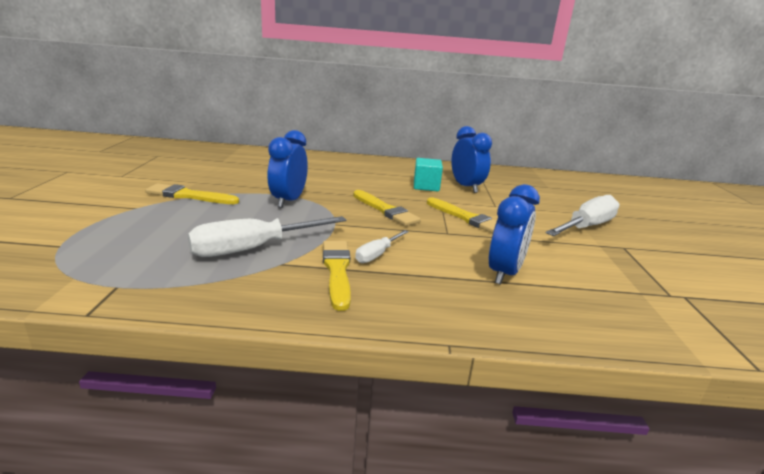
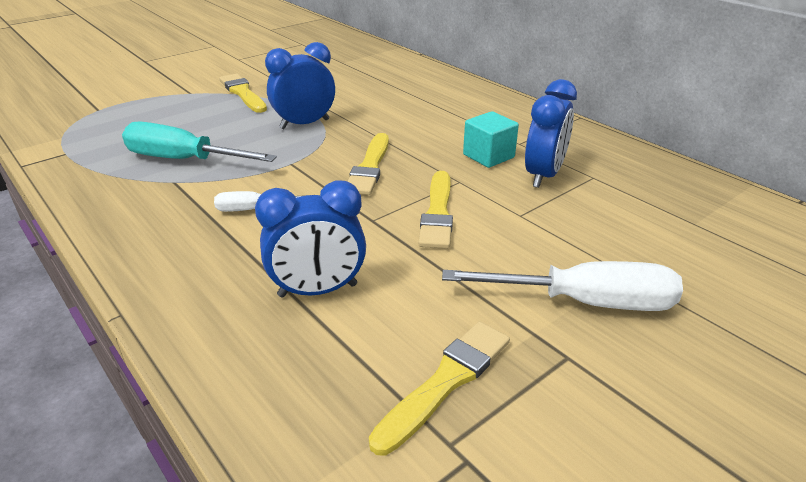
camera: 50 degrees right, 10 degrees up
(254, 248) = (184, 160): white screwdriver -> turquoise screwdriver
(337, 270) = (193, 207): yellow brush -> yellow brush (446, 381)

